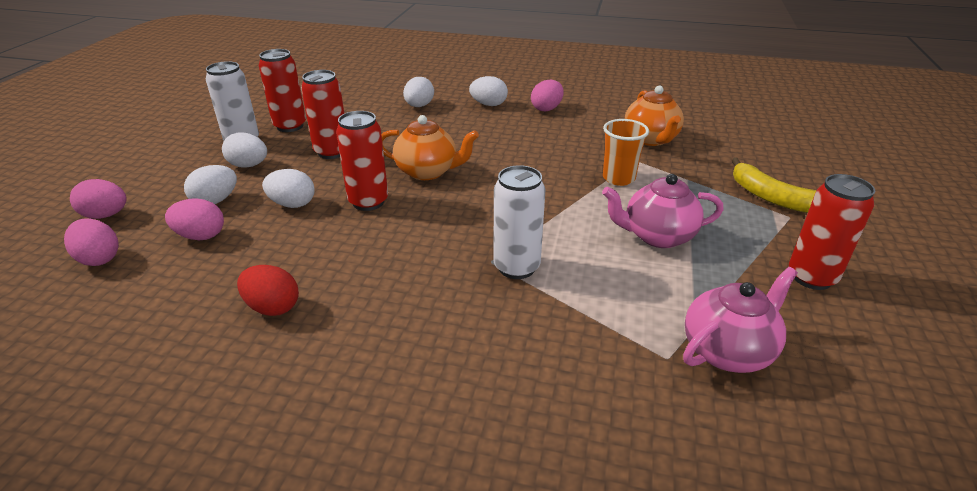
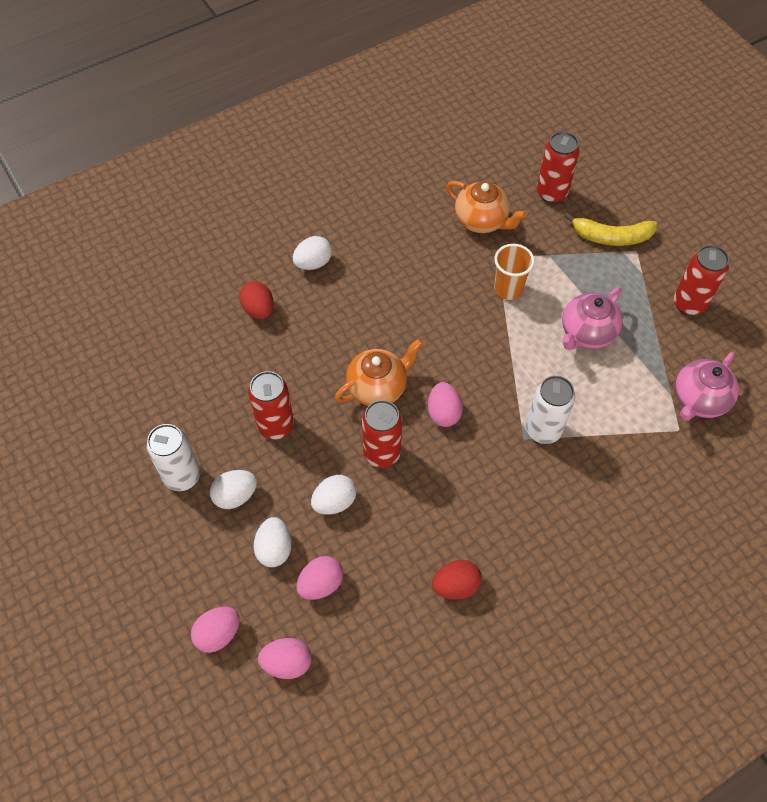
camera: 45 degrees left, 25 degrees up
(290, 126) = (190, 425): red can -> red can (551, 193)
(419, 106) = (258, 309): white egg -> red egg
(546, 109) = (365, 234): pink egg -> pink egg (443, 413)
(728, 351) = (698, 400): pink teapot -> pink teapot turned 150 degrees counterclockwise

